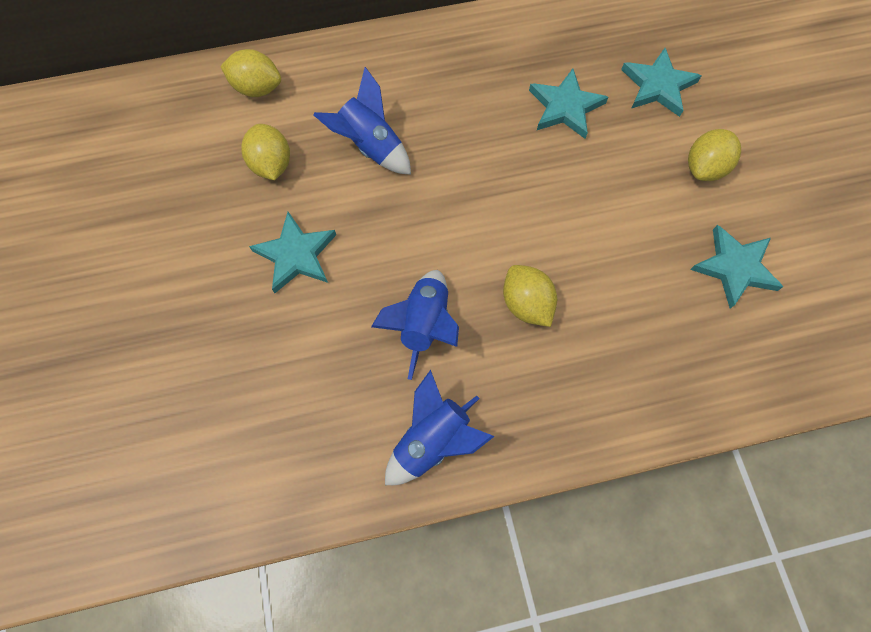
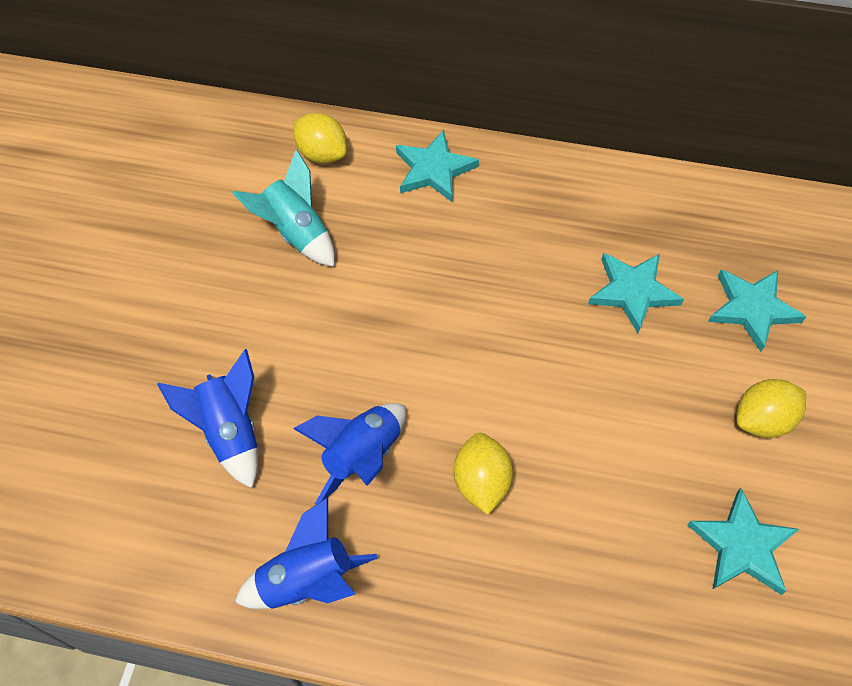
camera: 25 degrees right, 10 degrees down
(271, 164) = (296, 233): yellow lemon -> turquoise rocket
(296, 255) = (273, 331): turquoise star -> turquoise star (434, 170)
(370, 146) = (403, 253): blue rocket -> blue rocket (230, 432)

